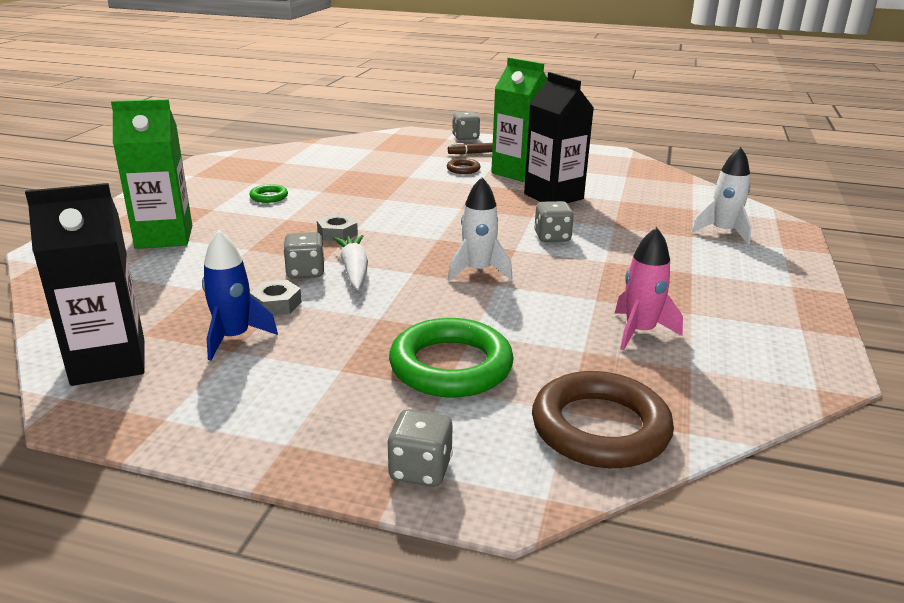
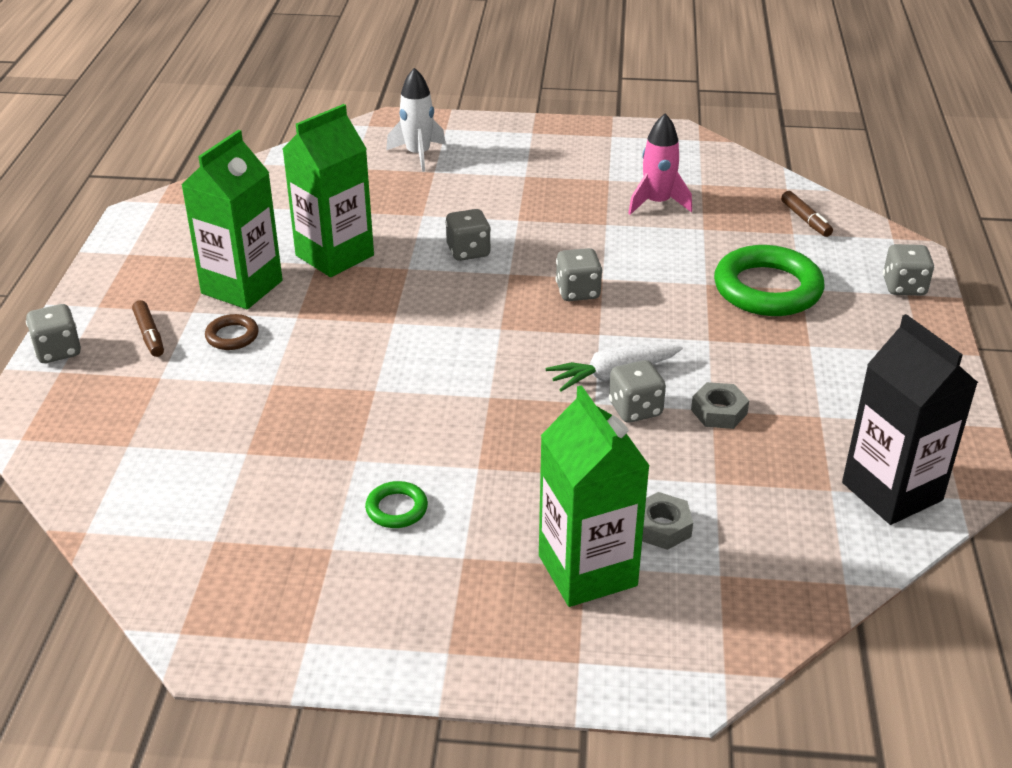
camera: 100 degrees left, 10 degrees up
(234, 338) = (799, 422): blue rocket -> none
(337, 233) = (514, 408): grey nut -> grey nut (662, 527)
(478, 271) = (578, 292): white rocket -> grey dice
(553, 196) = (334, 255): black carton -> green carton
(600, 428) = (805, 220): brown ring -> brown marker

